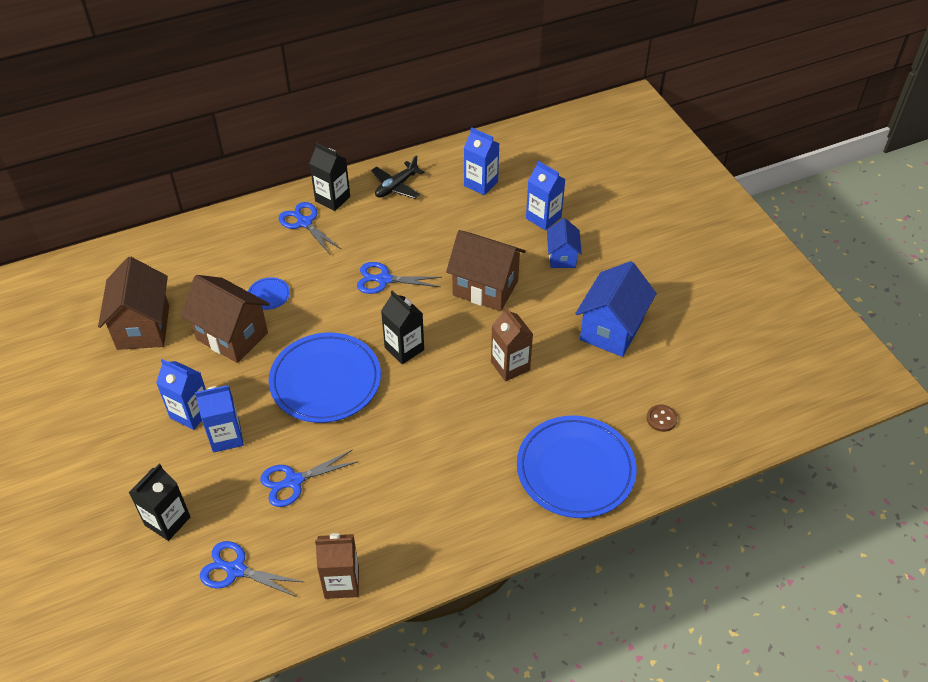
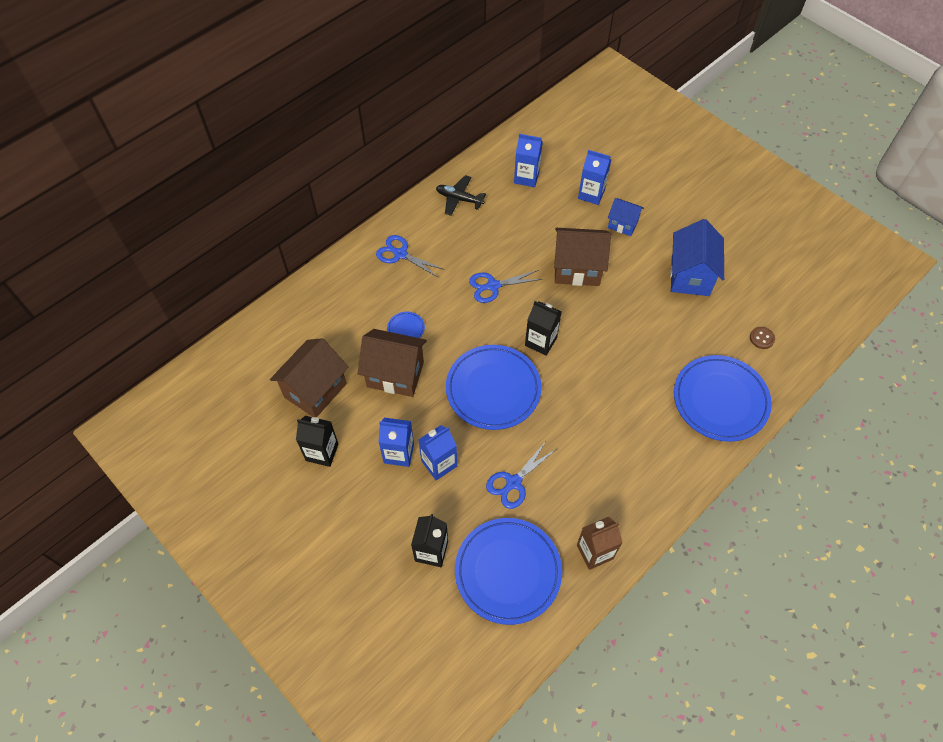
camera: 20 degrees left, 10 degrees up
(143, 327) = (315, 390): brown house -> brown house turned 60 degrees clockwise
(235, 570) = (508, 571): blue scissors -> blue plate
(332, 199) = (412, 225): black carton -> black carton (322, 452)
(396, 186) = (459, 199): black plane -> black plane turned 90 degrees clockwise
(510, 366) = (629, 330): brown carton -> none
(562, 257) = (622, 224): blue house -> blue house turned 45 degrees counterclockwise

